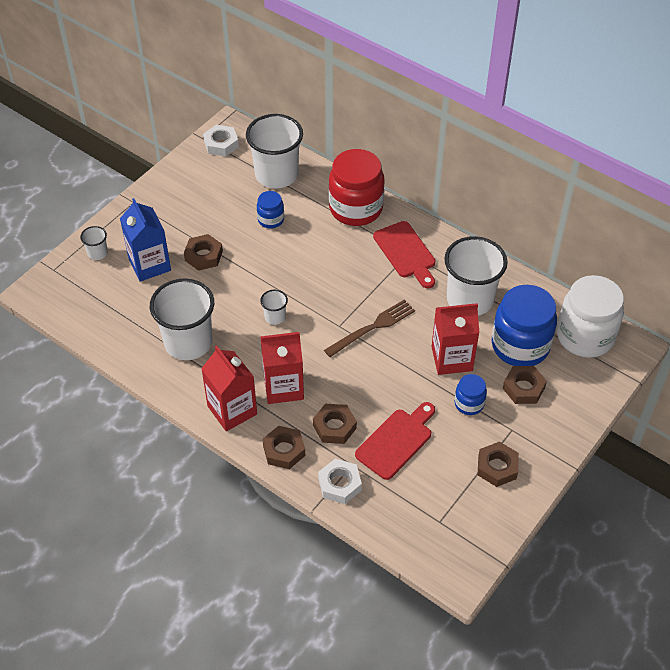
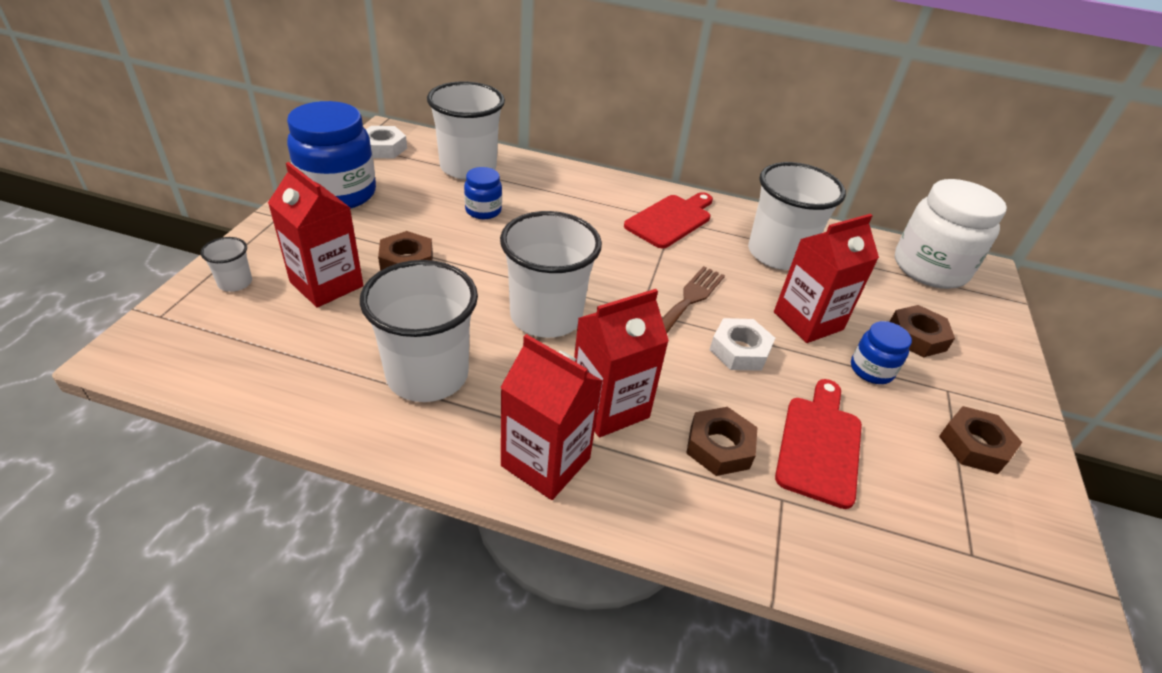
camera: 25 degrees left, 10 degrees down
(149, 265) = (326, 284): blue carton -> red carton
(275, 317) = (546, 316): white cup -> white cup, size x2.26
(284, 450) = (665, 506): brown nut -> none
(339, 484) = (786, 538): white nut -> white nut (740, 350)
(356, 208) = (583, 187): red jar -> none
(406, 252) = (670, 220): red cutting board -> red cutting board turned 90 degrees counterclockwise
(520, 345) = (872, 291): blue jar -> blue jar (338, 193)

